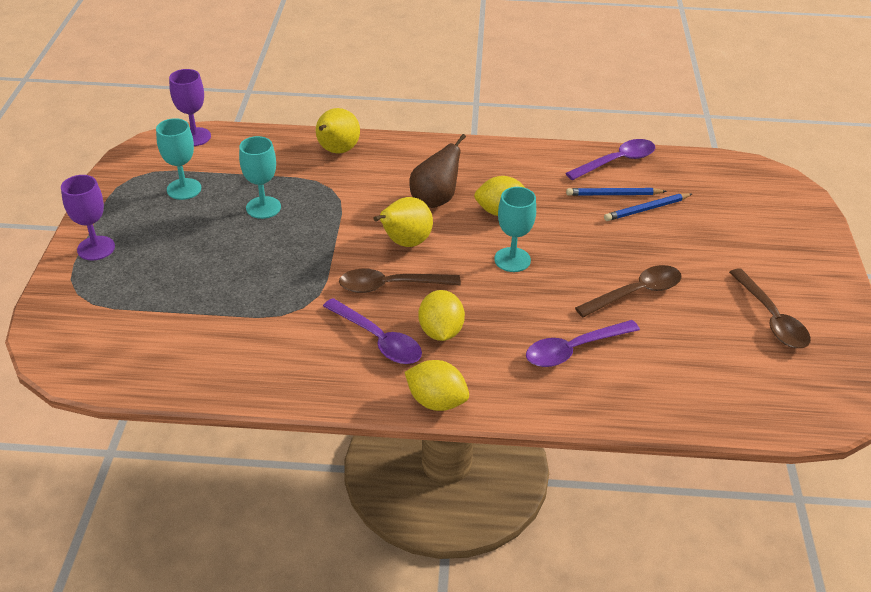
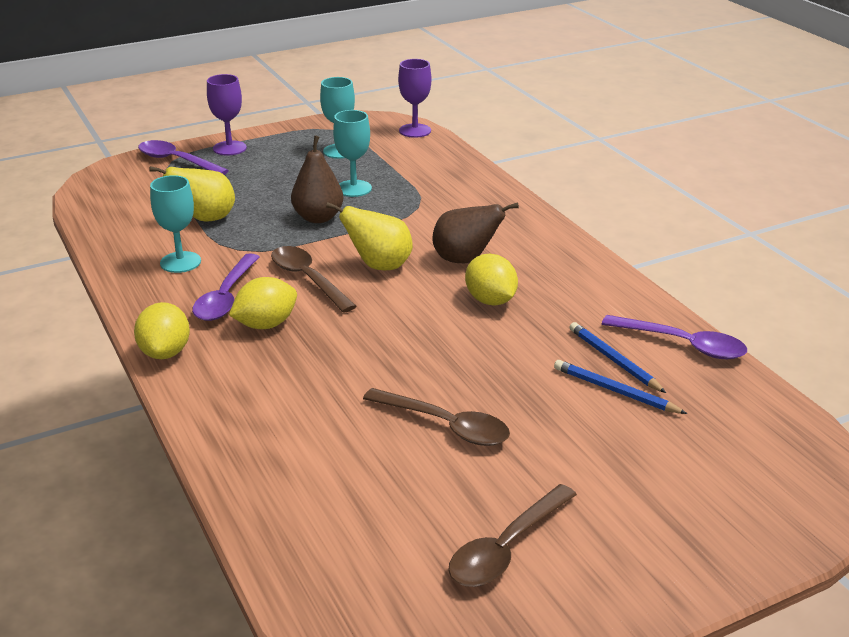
camera: 60 degrees right, 10 degrees down
(294, 244) = (318, 218): none -> brown pear
(337, 151) = (478, 191): yellow pear -> yellow pear (205, 219)
(512, 260) = (417, 330): turquoise goblet -> turquoise goblet (180, 262)
(574, 349) = (308, 410): purple spoon -> purple spoon (176, 161)

